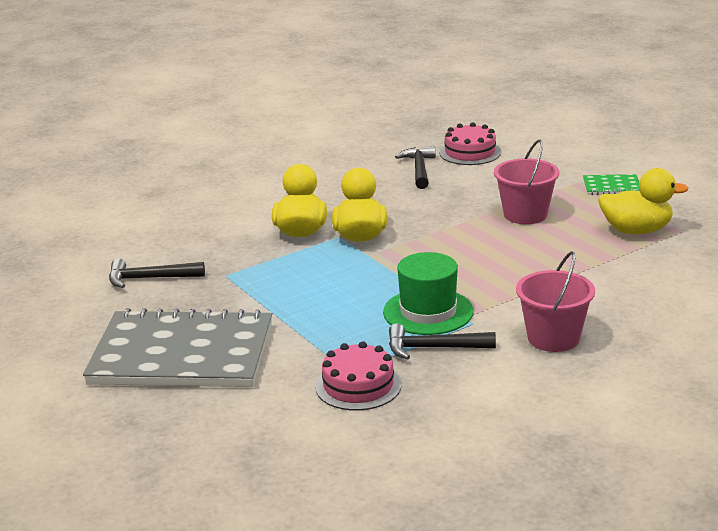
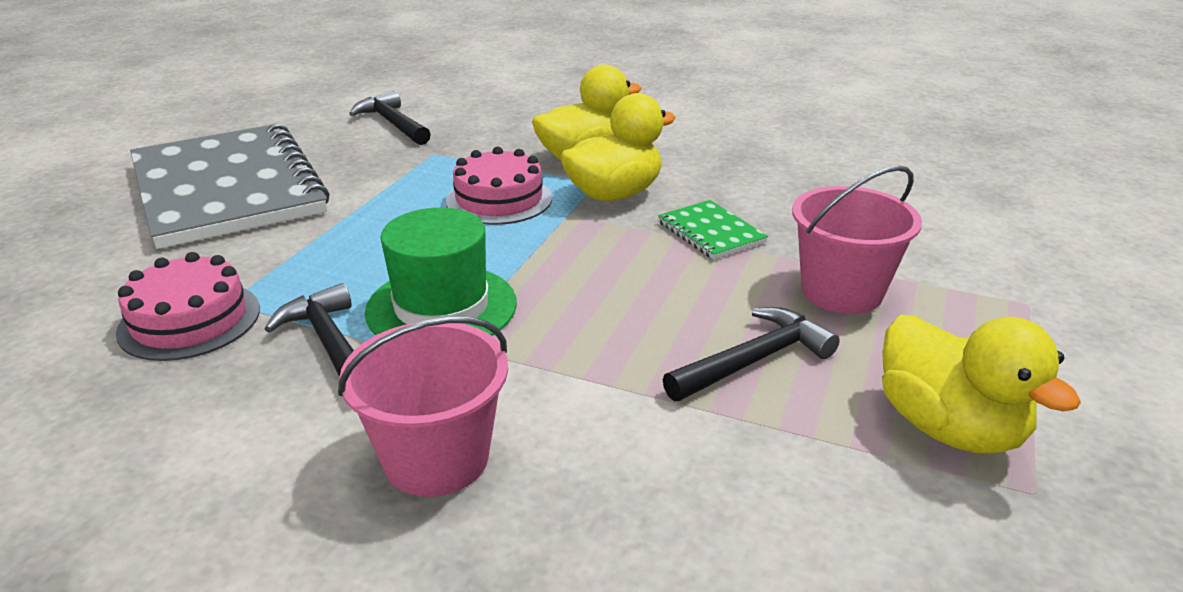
camera: 55 degrees right, 5 degrees up
(419, 169) = (853, 172): black hammer -> black hammer (753, 360)
(470, 152) = (963, 189): pink cake -> pink cake (499, 199)
(612, 187) = (1071, 343): green notebook -> green notebook (710, 232)

